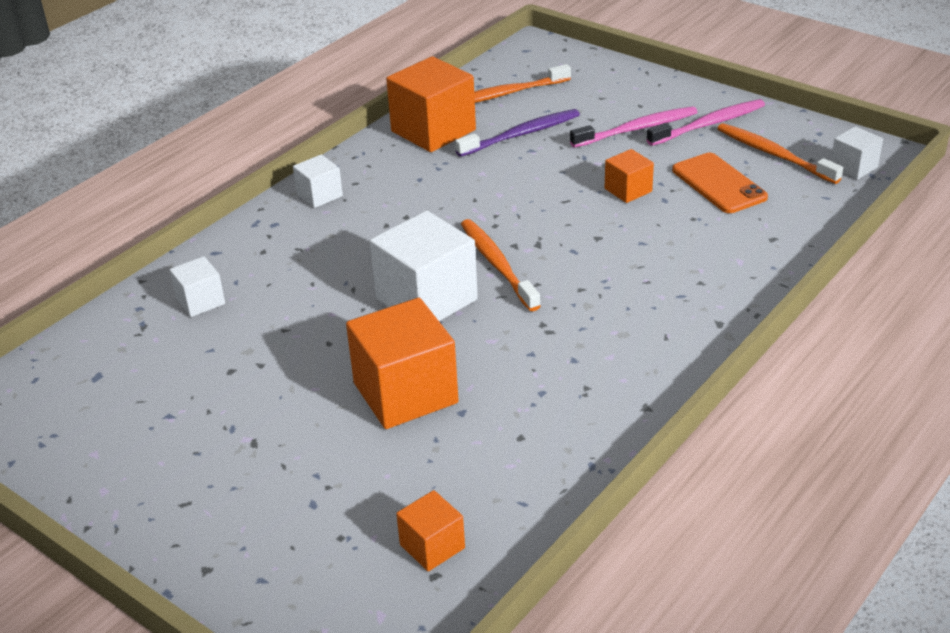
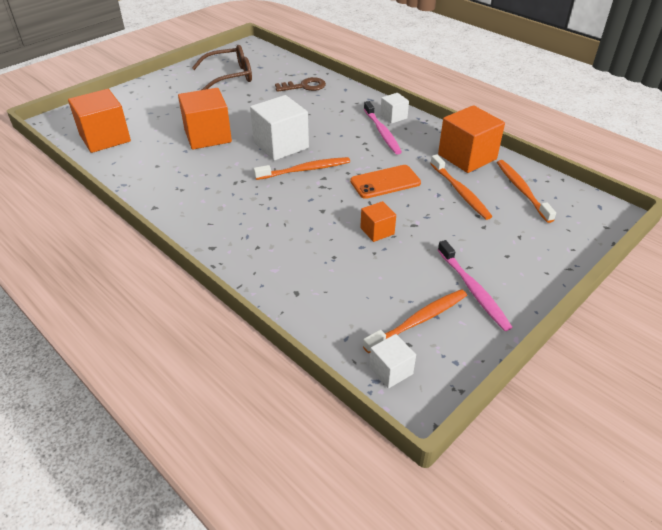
camera: 95 degrees right, 5 degrees up
(140, 414) = (229, 76): none -> brown glasses
(200, 301) = (304, 86): white cube -> brown key
(432, 546) = (105, 138): orange cube -> orange cube, size x1.94
(522, 134) = (460, 192): purple toothbrush -> orange toothbrush
(637, 129) = (466, 248): pink toothbrush -> pink toothbrush (382, 132)
(719, 184) = (377, 278): orange phone -> orange phone (385, 182)

